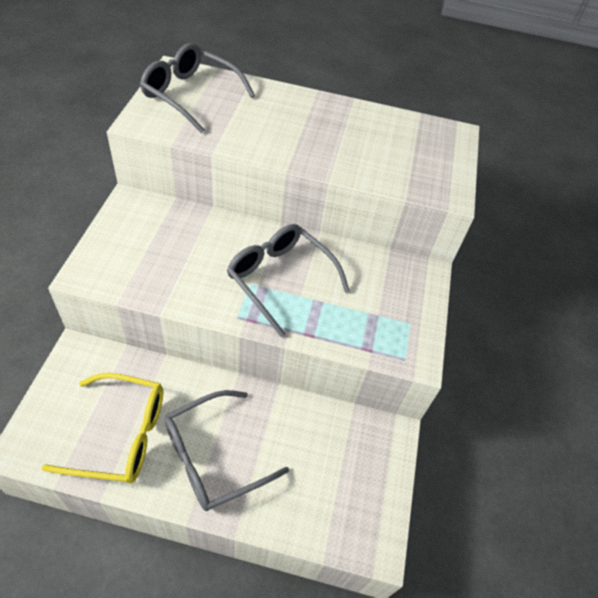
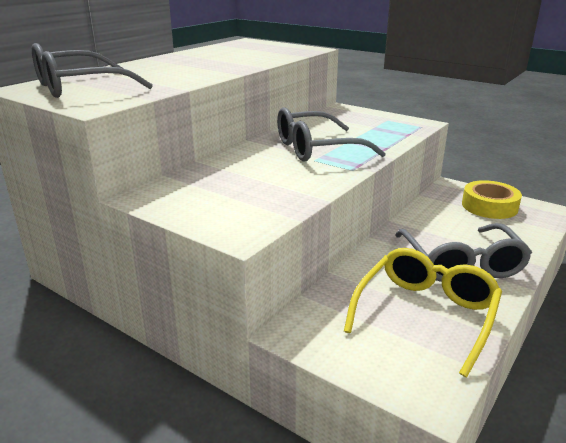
camera: 60 degrees left, 25 degrees down
(357, 478) = (489, 206): none -> yellow tape

